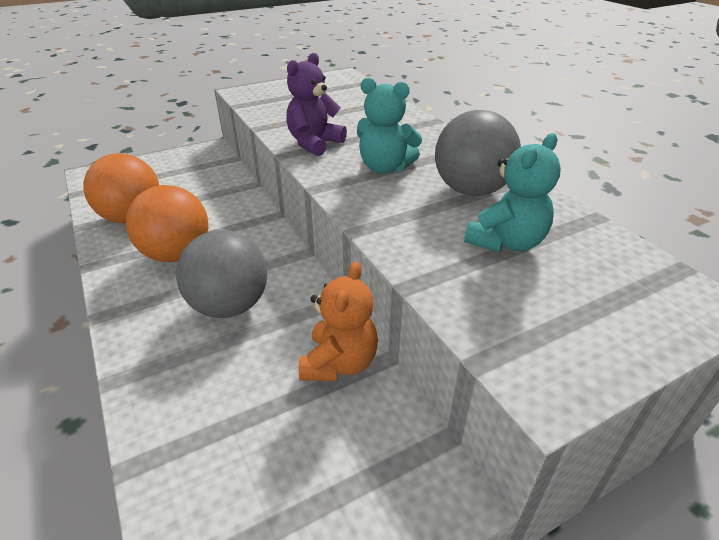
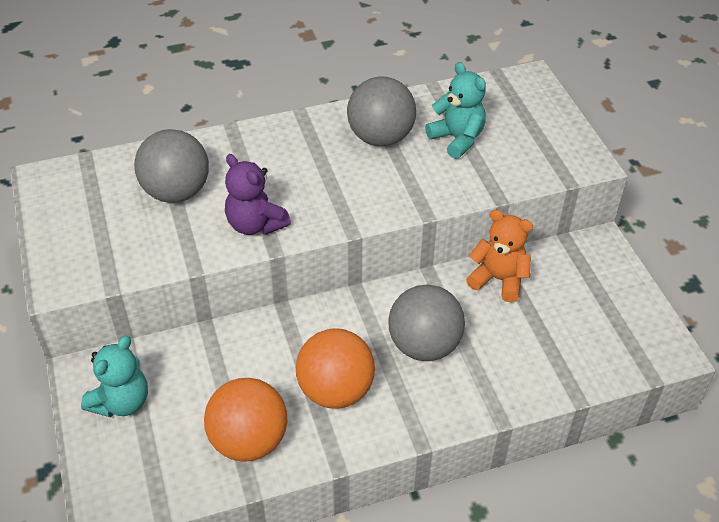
camera: 80 degrees left, 10 degrees up
(343, 111) = (176, 192): none -> grey ball
(385, 168) = (326, 181): turquoise teddy bear -> turquoise teddy bear (121, 402)

